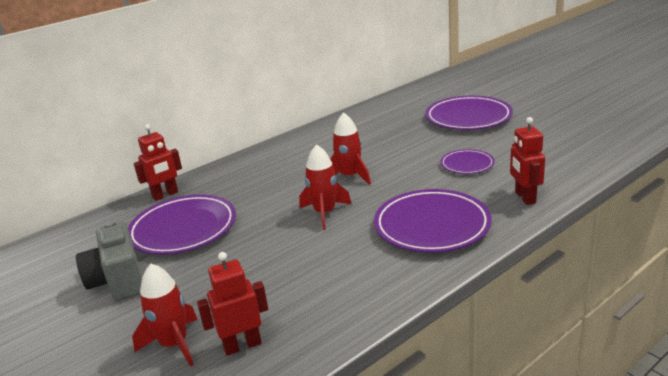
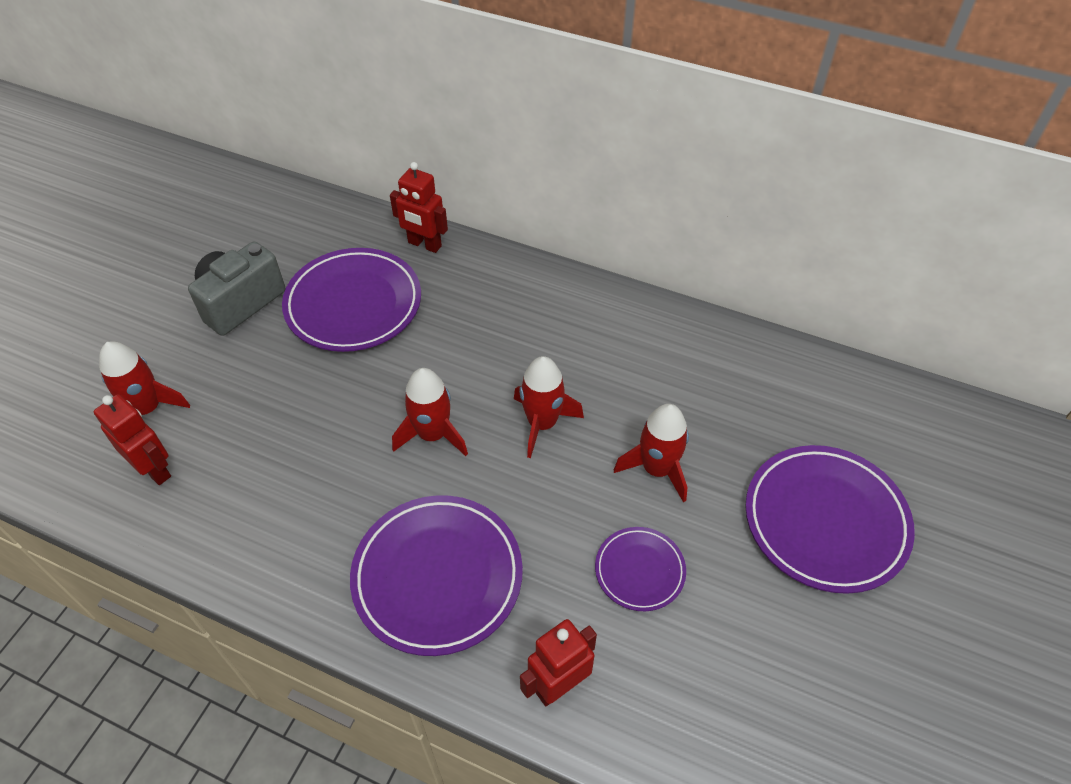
camera: 60 degrees right, 25 degrees up
(408, 150) = (657, 469): none -> red rocket

